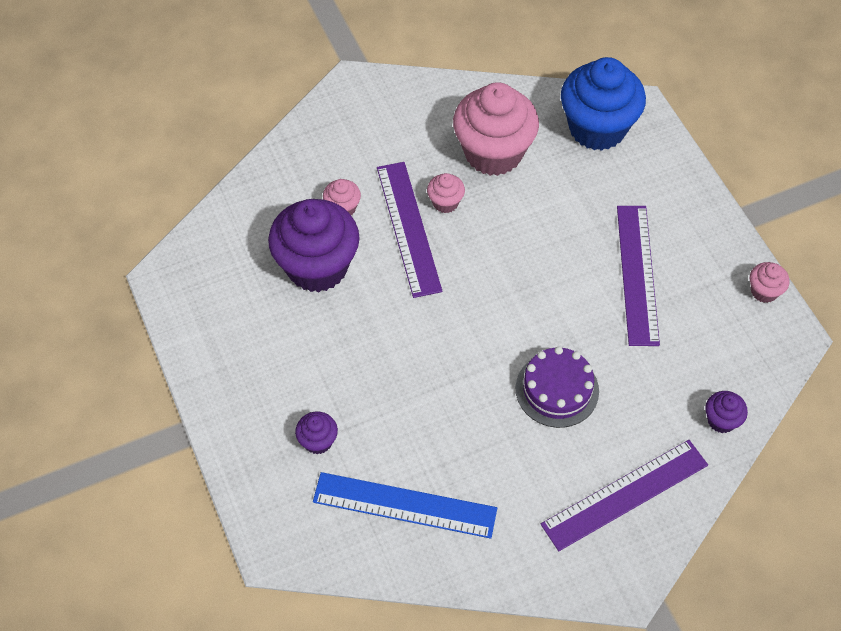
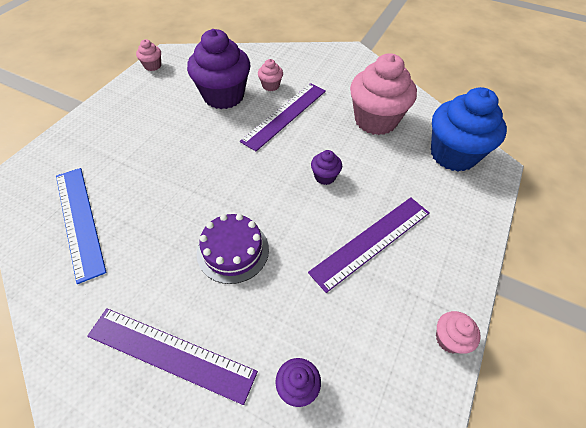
camera: 50 degrees right, 5 degrees down
(318, 441) = (104, 156): purple cupcake -> purple cupcake (325, 177)
(445, 202) = (318, 120): pink cupcake -> pink cupcake (152, 66)

